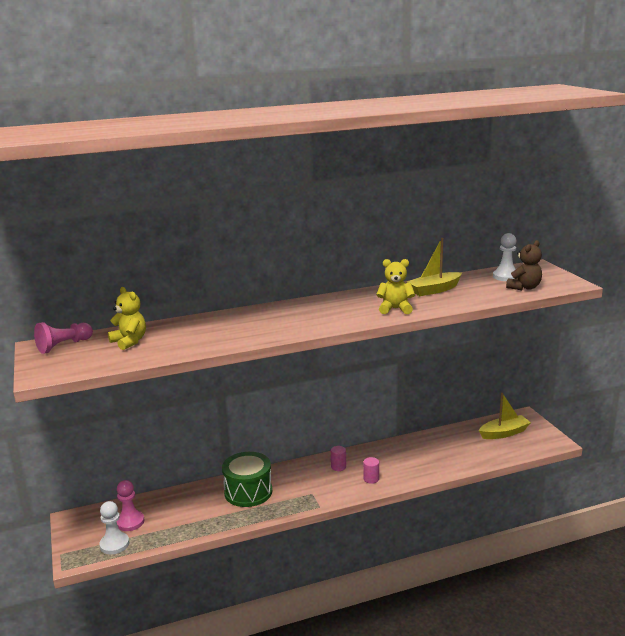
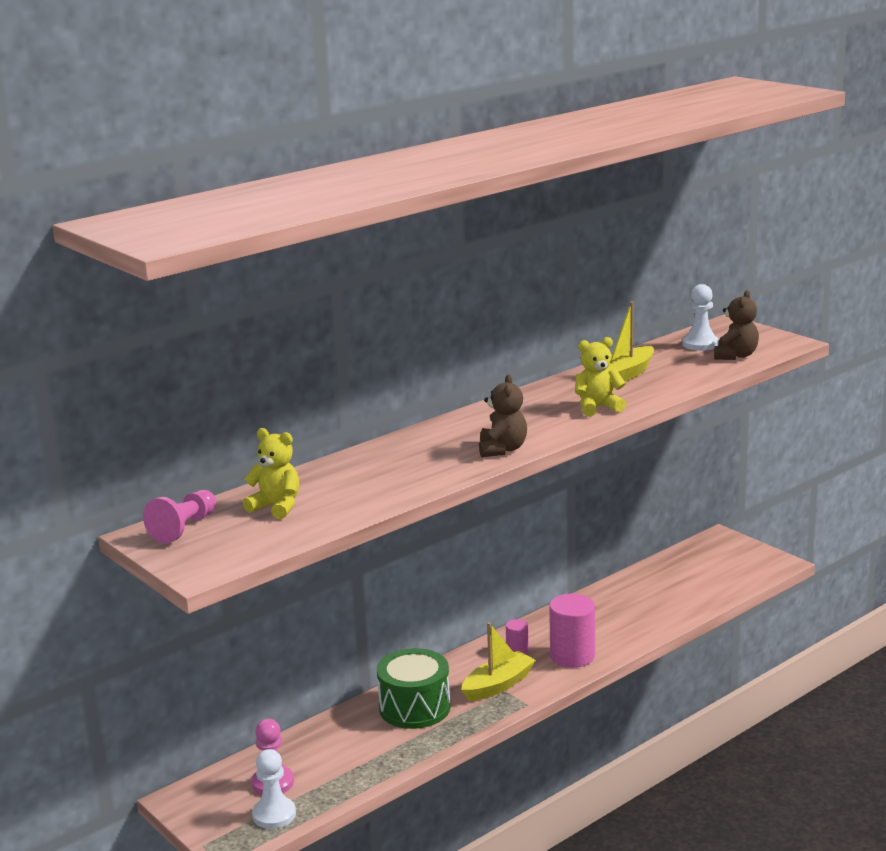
camera: 20 degrees left, 0 degrees up
(305, 327) = (502, 449): none -> brown teddy bear
(371, 479) = (572, 656): pink cylinder -> pink cylinder, size x1.98
(504, 433) = (708, 564): yellow boat -> yellow boat (498, 685)

